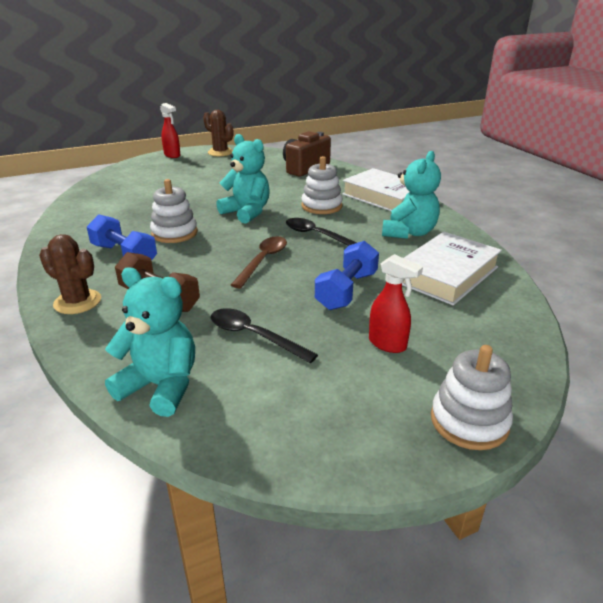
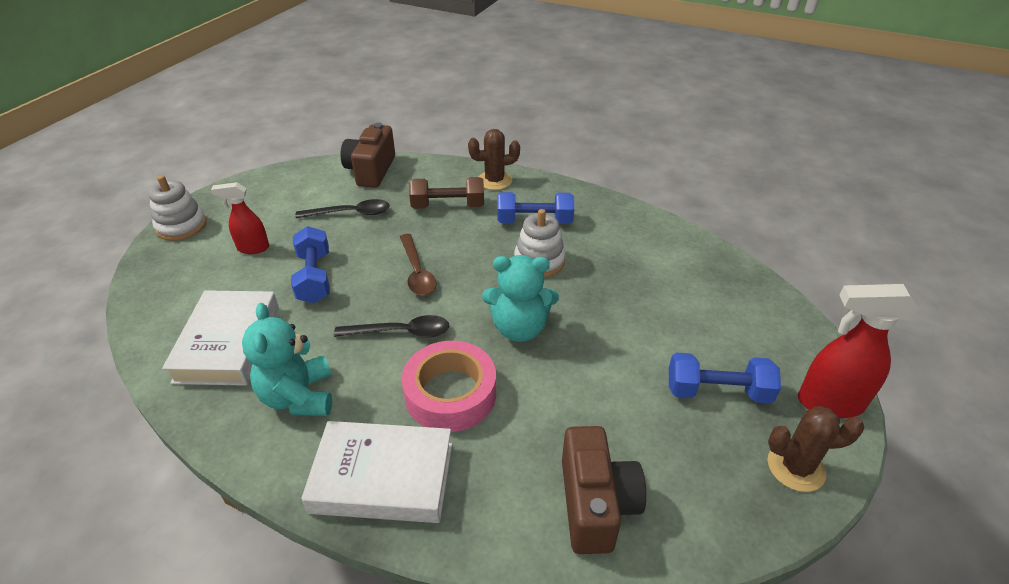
camera: 140 degrees right, 10 degrees up
(161, 386) = (371, 171): turquoise teddy bear -> brown camera
(172, 155) = (828, 403): red spray bottle -> red spray bottle, size x1.60
(203, 169) = (717, 391): none -> blue dumbbell
(321, 206) = (450, 393): white stacking toy -> pink tape

